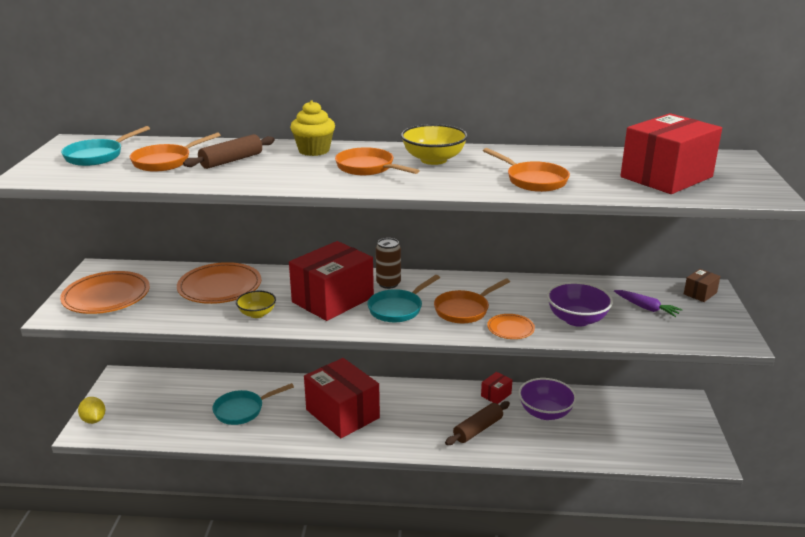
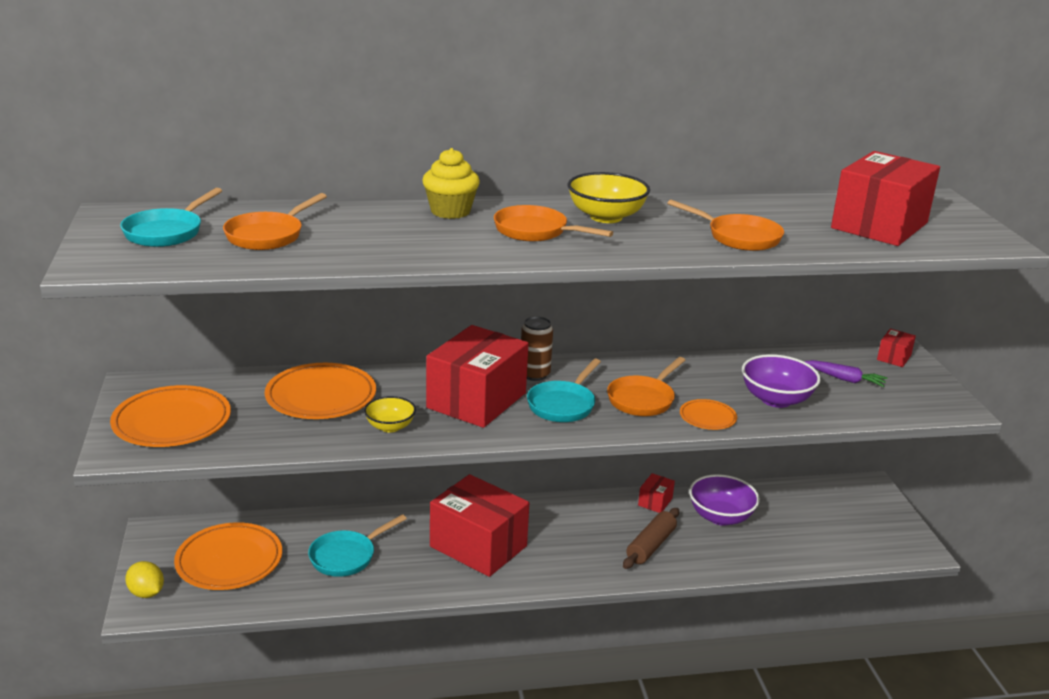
camera: 15 degrees left, 0 degrees up
(159, 404) = (229, 561): none -> orange plate
(231, 160) = (355, 230): brown rolling pin -> none
(700, 293) = (894, 357): brown box -> red box

